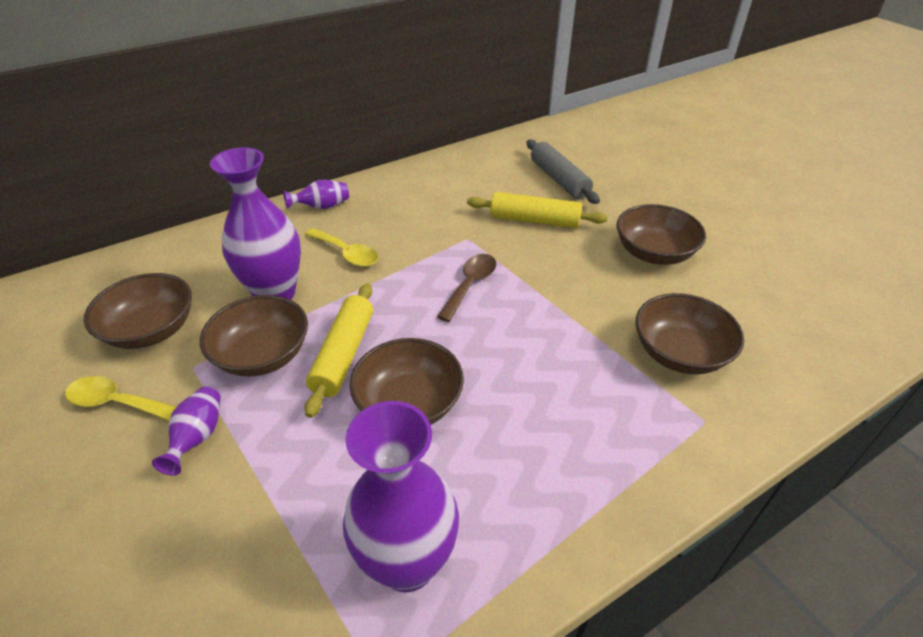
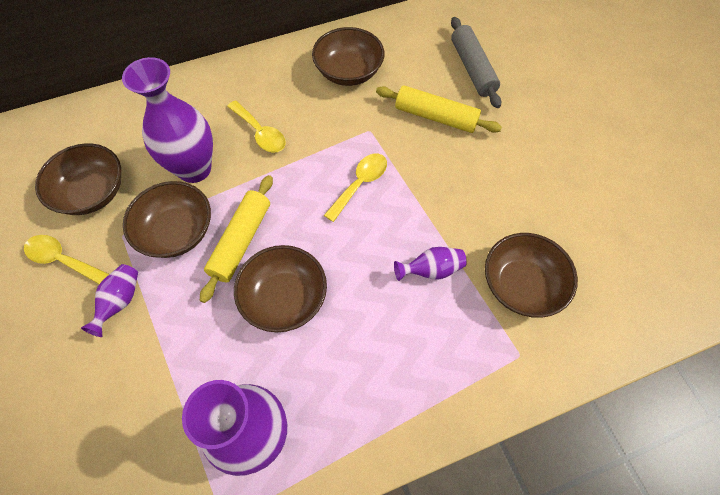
camera: 10 degrees right, 20 degrees up
(322, 207) = (247, 74): purple vase -> purple vase (431, 270)
(470, 285) = (360, 184): brown spoon -> yellow spoon
(653, 253) = (535, 172): brown bowl -> brown bowl (348, 72)

